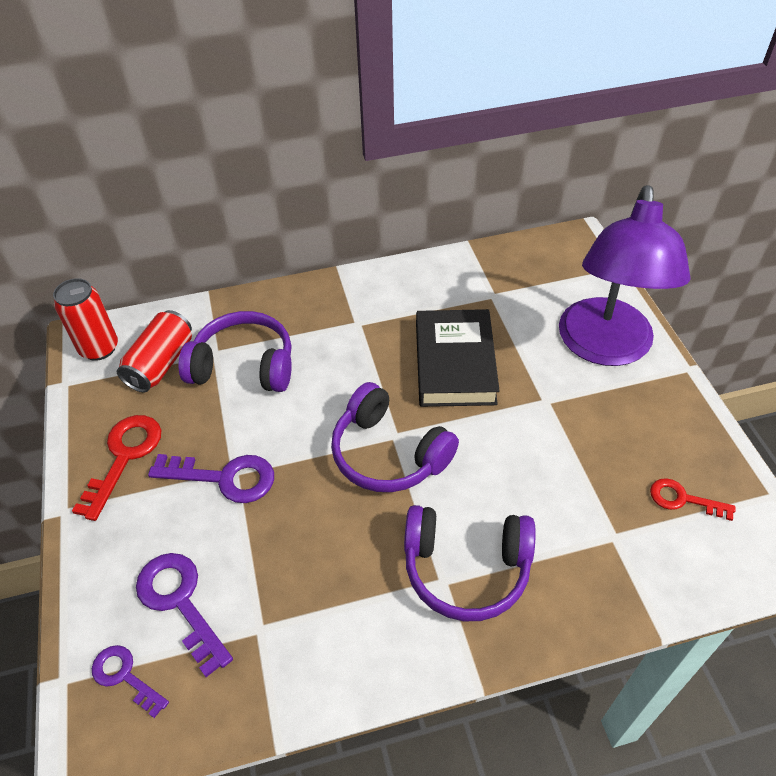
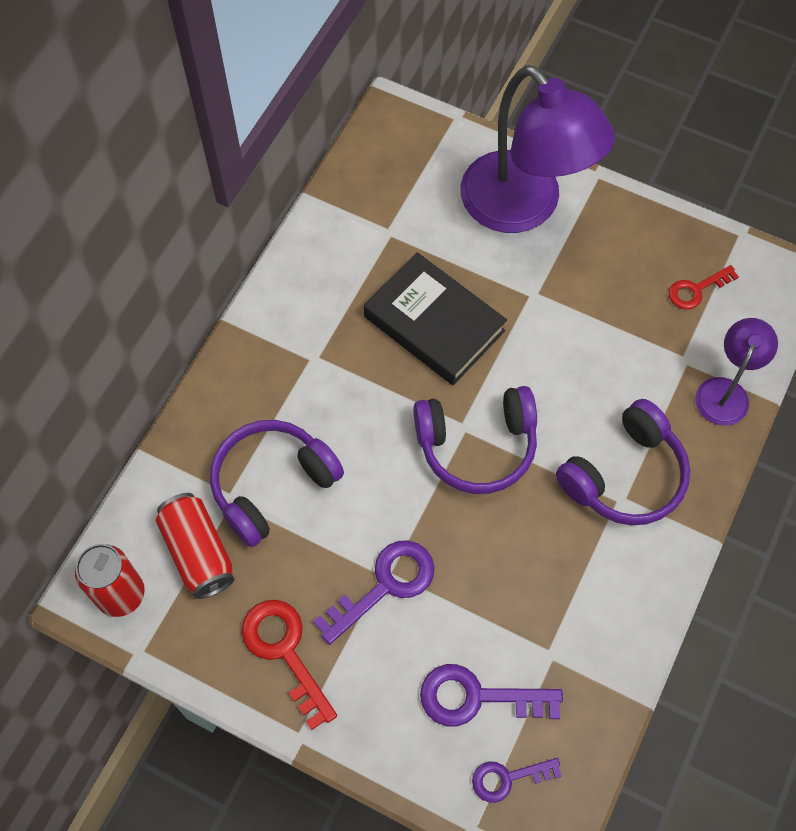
camera: 50 degrees left, 15 degrees up
(623, 588) = (725, 391): none -> purple lamp

